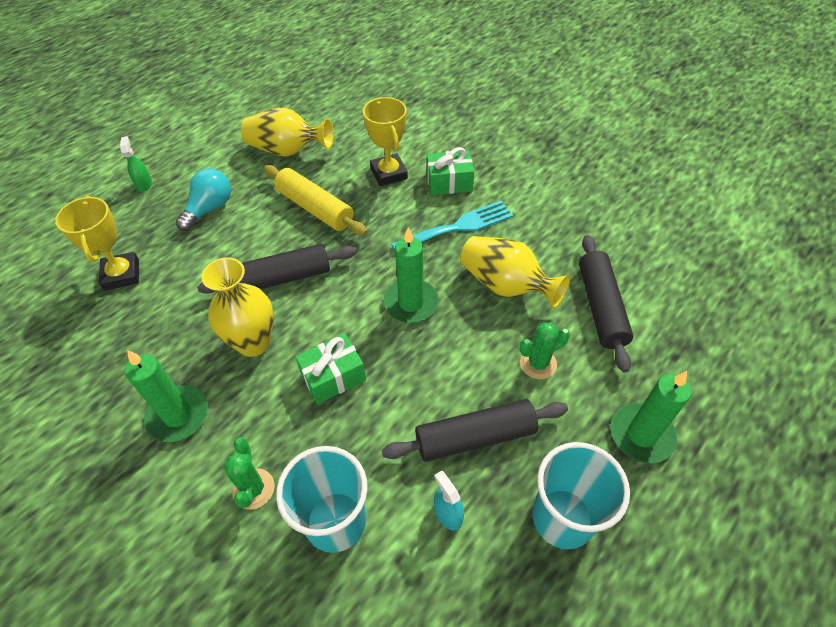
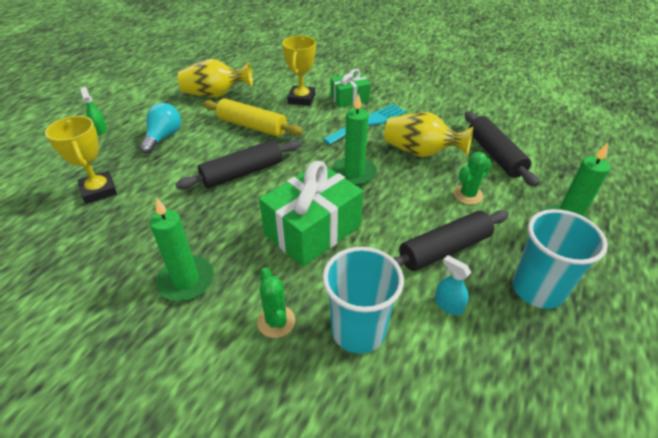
camera: 15 degrees left, 10 degrees down
(253, 343) = (235, 218): yellow vase -> none
(333, 376) = (312, 230): green gift -> green gift, size x1.72
(389, 173) = (301, 99): yellow trophy -> yellow trophy turned 45 degrees clockwise

